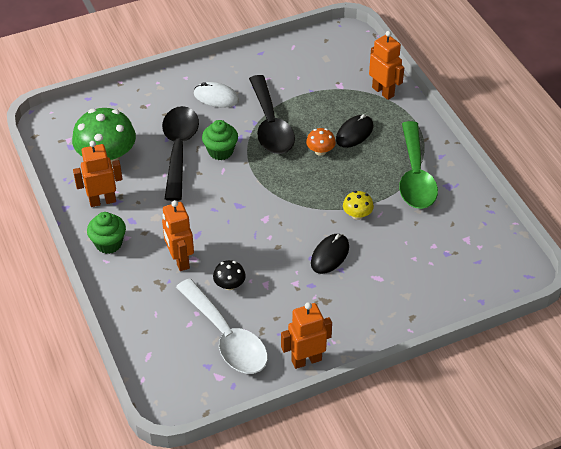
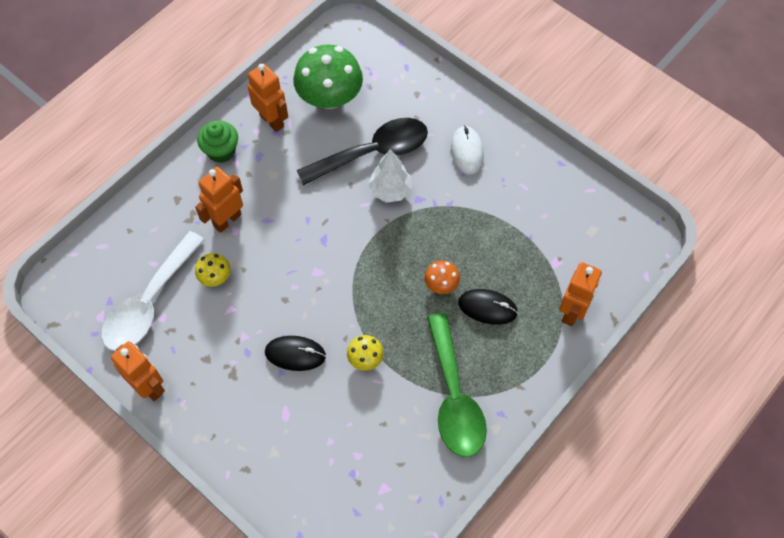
camera: 65 degrees right, 15 degrees up
(220, 151) = (390, 190): green cupcake -> white tree
(229, 285) = (215, 277): black mushroom -> yellow mushroom
(270, 125) = (454, 220): black spoon -> none
(415, 176) = (454, 397): green spoon -> green spoon turned 75 degrees counterclockwise

